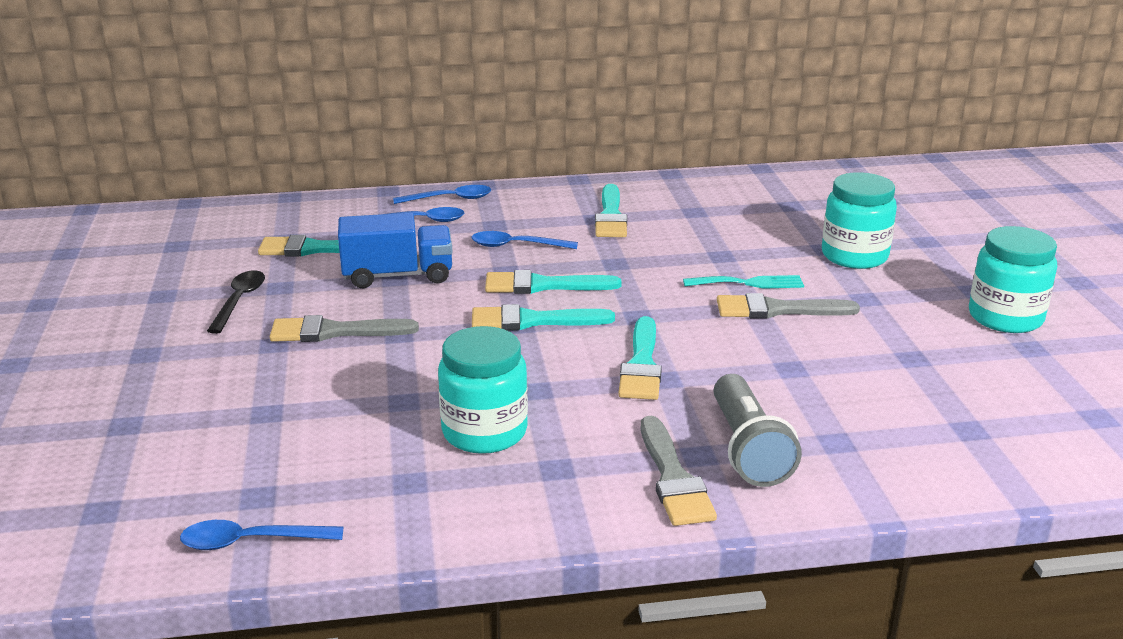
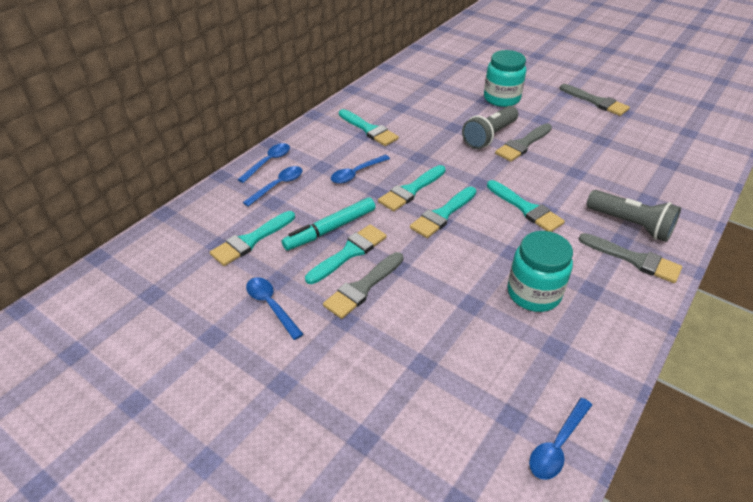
camera: 45 degrees left, 15 degrees up
(239, 301) = (271, 305): black spoon -> blue spoon
(376, 301) = (349, 253): none -> turquoise brush
(398, 276) = (330, 229): blue truck -> turquoise marker
(749, 283) = (489, 136): turquoise fork -> grey flashlight
(1005, 317) = (596, 102): turquoise jar -> grey brush

